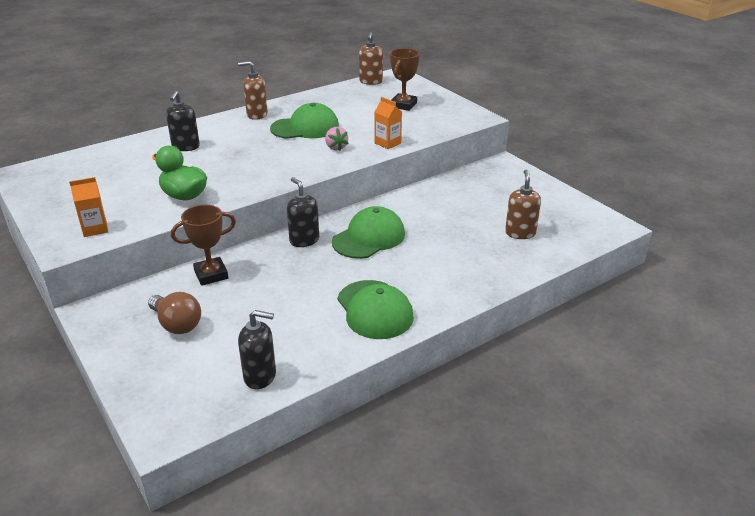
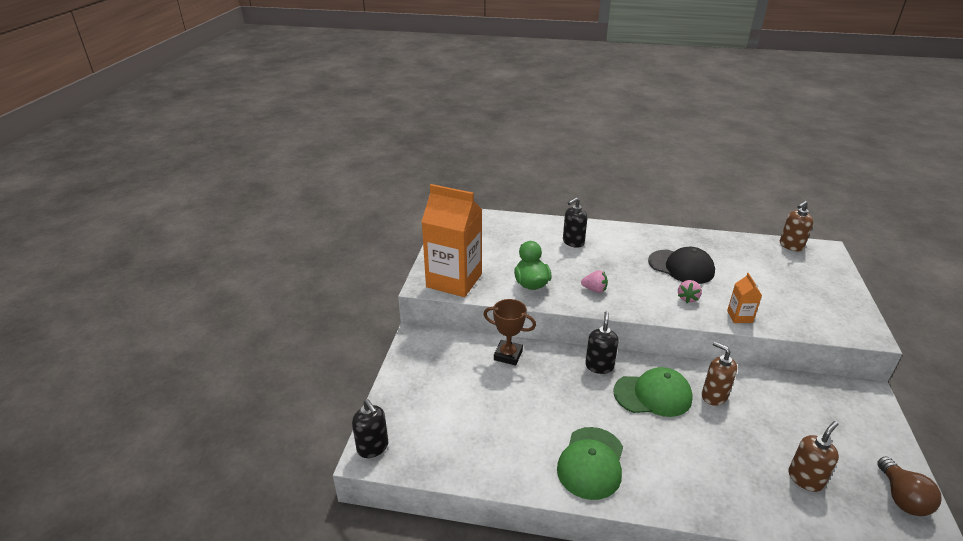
camera: 45 degrees right, 0 degrees up
(95, 229) = (454, 280): orange carton -> orange carton, size x2.36
(177, 324) = (451, 380): brown light bulb -> brown light bulb (901, 498)
(251, 174) = (594, 289): none -> pink strawberry
(257, 115) = (654, 237): brown soap dispenser -> brown soap dispenser (714, 396)
(260, 376) = (460, 458): black soap dispenser -> black soap dispenser (373, 447)
(305, 128) = (681, 267): green cap -> black cap
(403, 105) = (798, 284): brown trophy -> none

